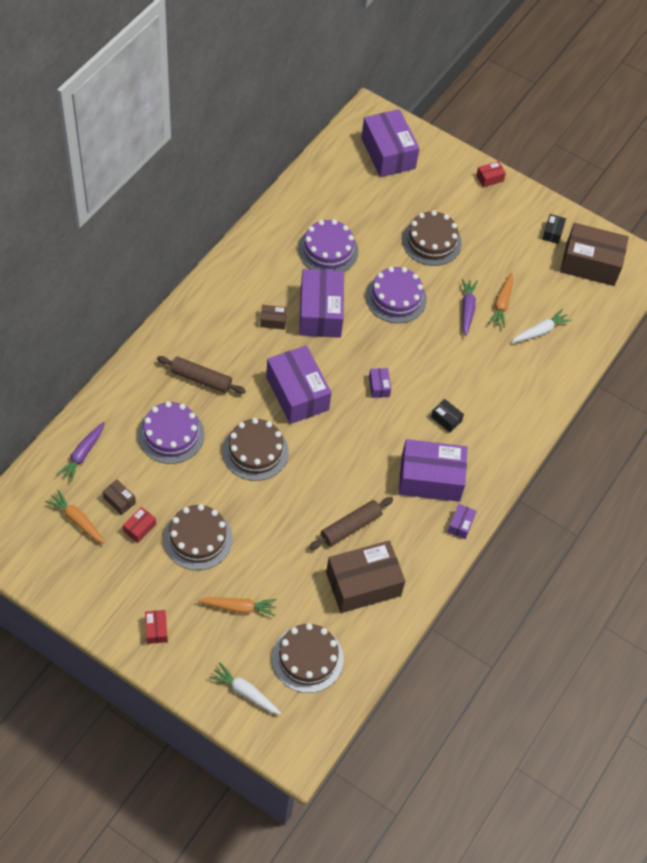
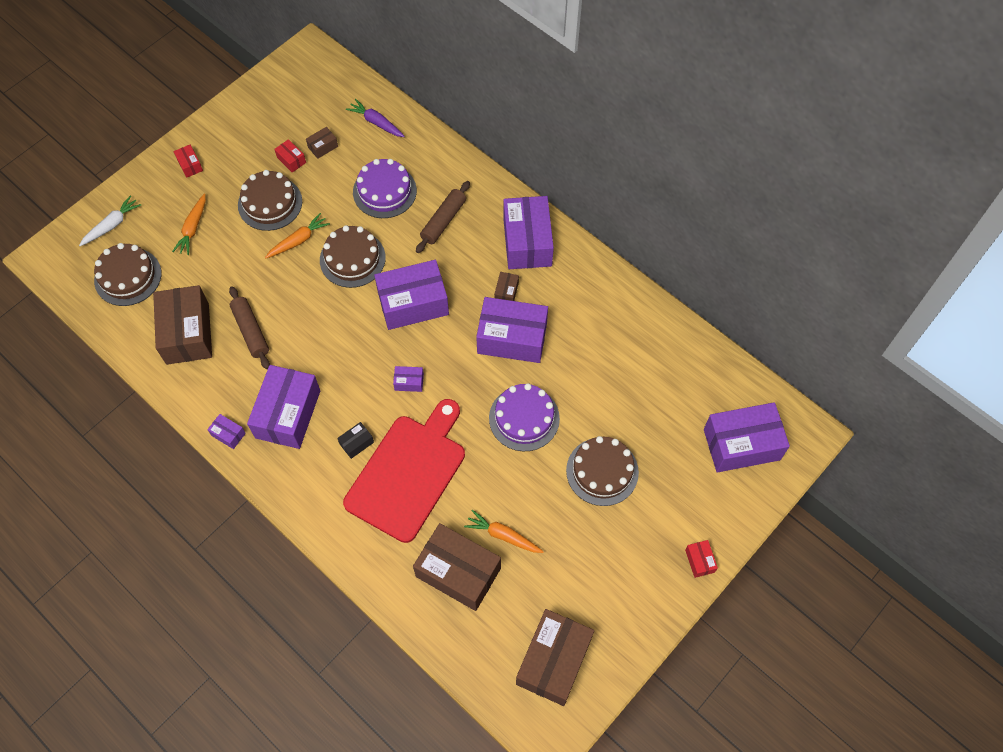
camera: 105 degrees right, 5 degrees up
(77, 520) = (310, 115): orange carrot -> orange carrot (298, 240)
(156, 629) = (190, 165): red box -> red box turned 60 degrees clockwise
(216, 309) = (527, 242): none -> purple box
(328, 250) = (596, 357): purple cake -> none
(464, 376) = (409, 473): none -> red cutting board
(467, 309) = (499, 493): purple carrot -> none
(540, 331) = (458, 572): white carrot -> brown box
(552, 233) = (607, 623): black box -> none

